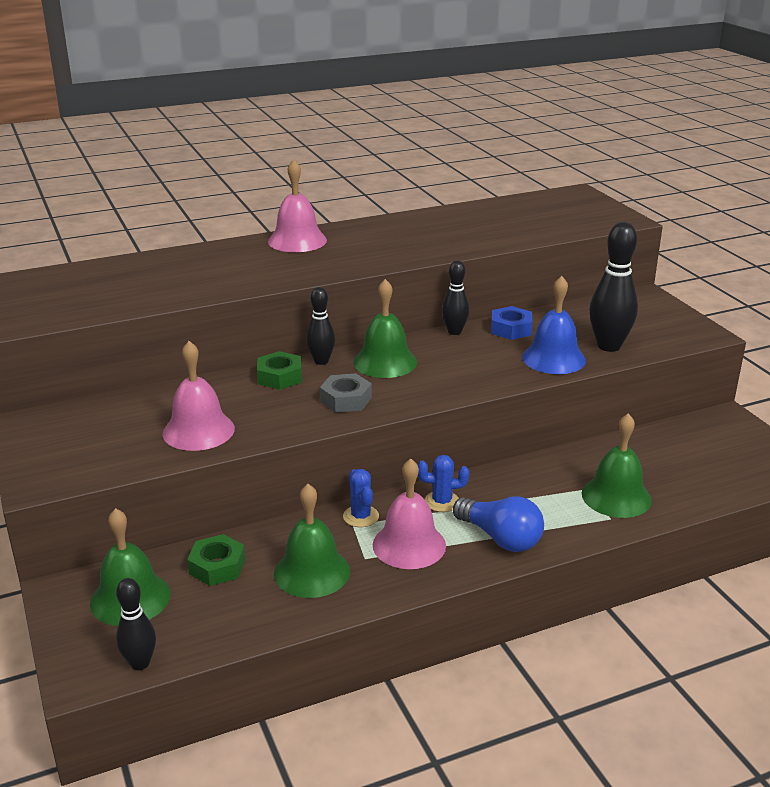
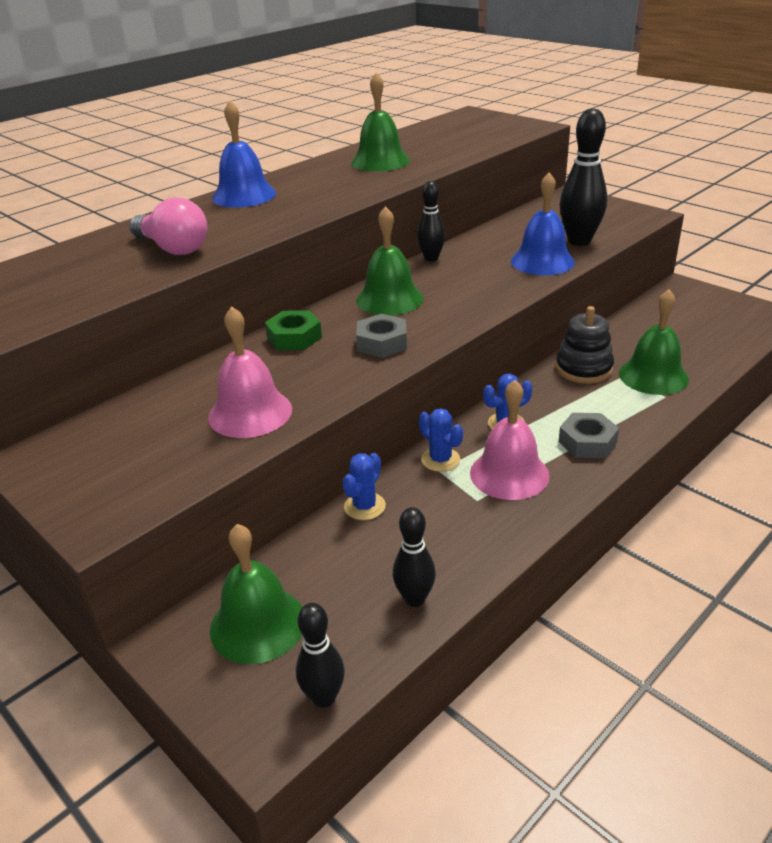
camera: 20 degrees left, 5 degrees up
(203, 278) = (173, 248): none -> pink light bulb
(217, 566) = (331, 556): green nut -> none
(271, 536) = (364, 506): none -> blue cactus
(297, 240) = (244, 195): pink bell -> blue bell
(312, 572) = (435, 530): green bell -> green bell (380, 161)
(321, 361) = (325, 313): black bowling pin -> black bowling pin (415, 599)
(500, 538) = (587, 442): blue light bulb -> grey nut
(511, 329) = (480, 245): blue nut -> none
(555, 472) = (583, 369): none -> black stacking toy

